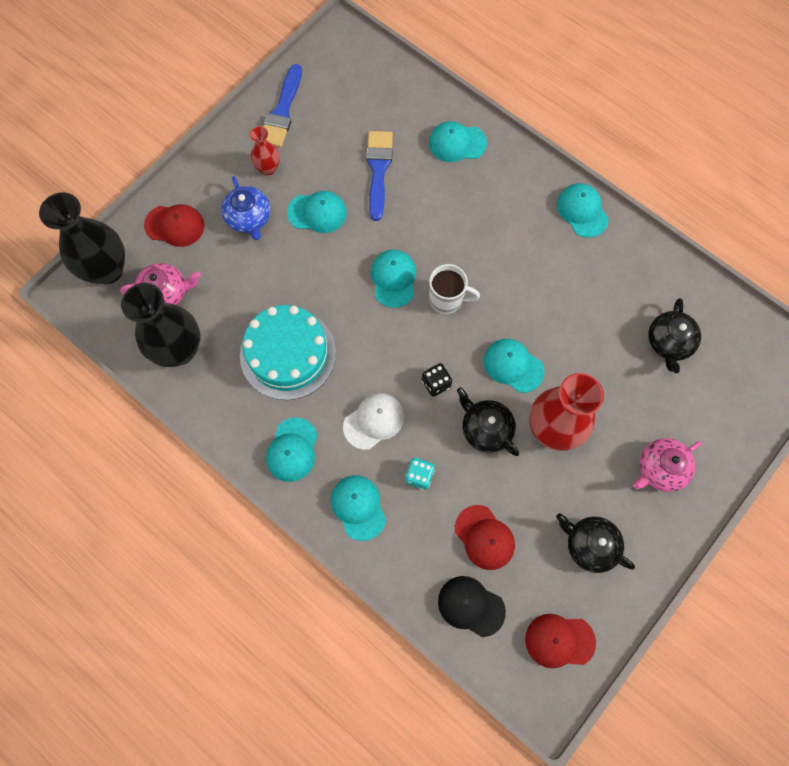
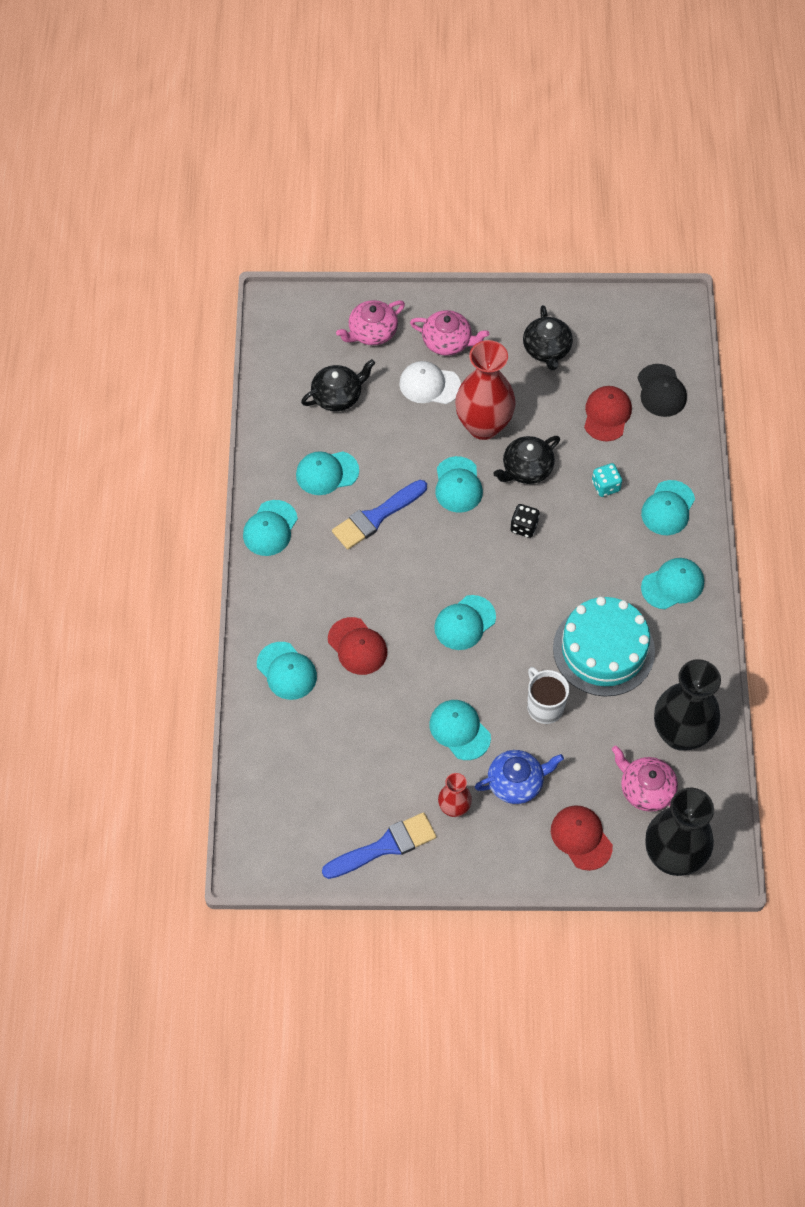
camera: 130 degrees left, 10 degrees down
(248, 217) = (516, 782): blue teapot -> blue teapot turned 45 degrees clockwise
(374, 421) = (595, 546): white cap -> white cap (429, 385)
(378, 170) = (372, 714): blue brush -> blue brush (376, 516)
(447, 299) = (445, 570): white mug -> white mug (544, 706)
(486, 428) = (526, 469): black teapot -> black teapot turned 45 degrees clockwise
(559, 641) = (629, 326): red cap -> red cap (357, 646)
(600, 282) = (327, 473): none -> turquoise cap
(716, 416) = (372, 332): none -> pink teapot

